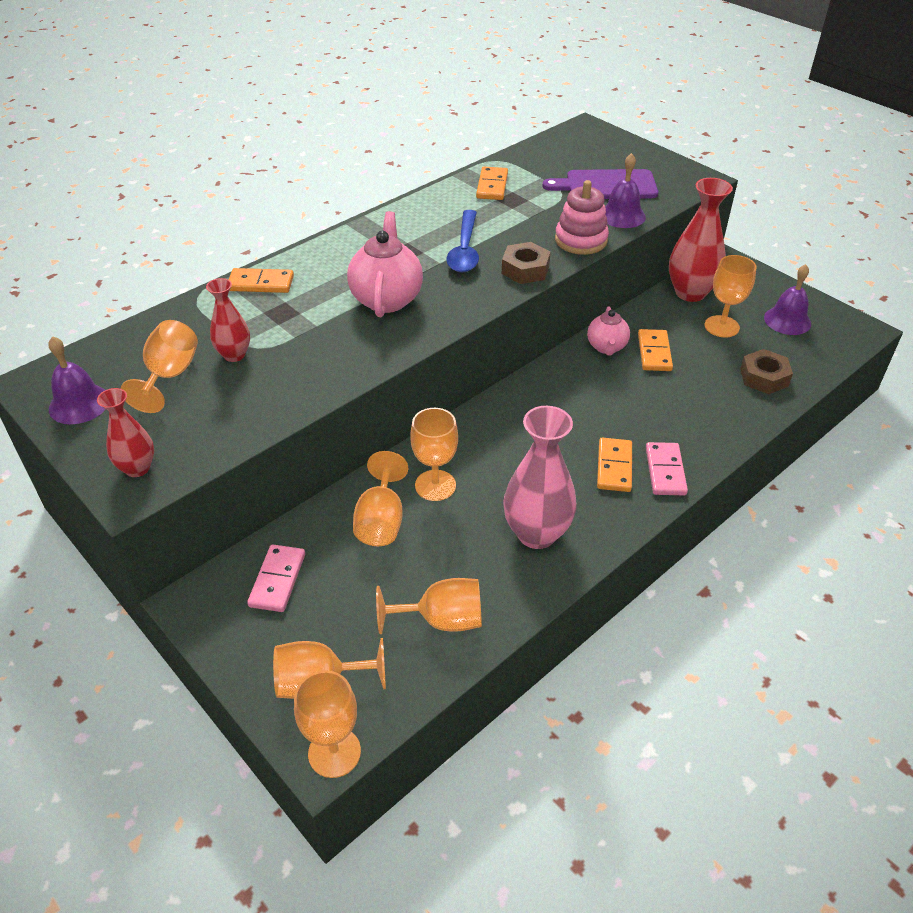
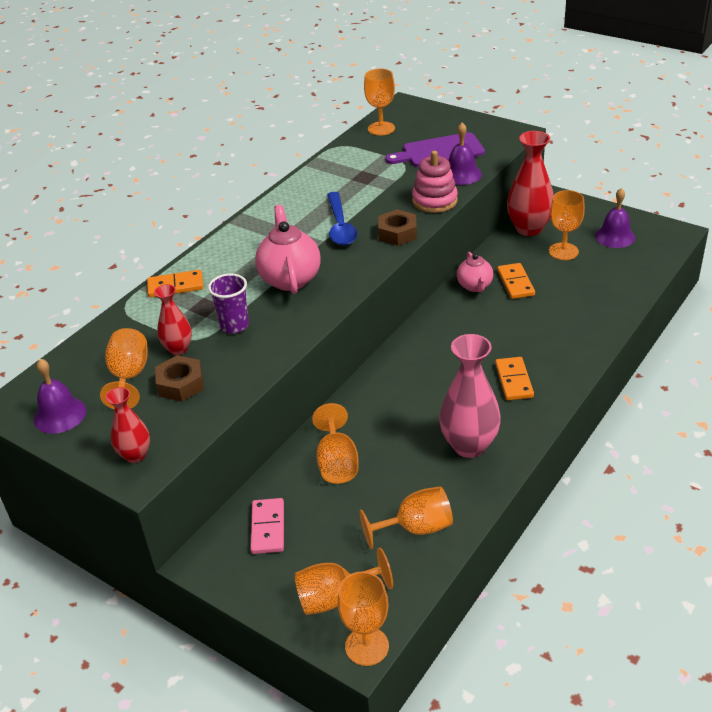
camera: 10 degrees left, 5 degrees down
(305, 340) = (234, 325): none -> purple cup
(435, 485) = (372, 425): orange goblet -> orange goblet (381, 128)
(492, 186) = (343, 168): orange domino -> none
(665, 471) = (556, 375): pink domino -> none
(764, 377) = (610, 286): brown nut -> brown nut (181, 384)

